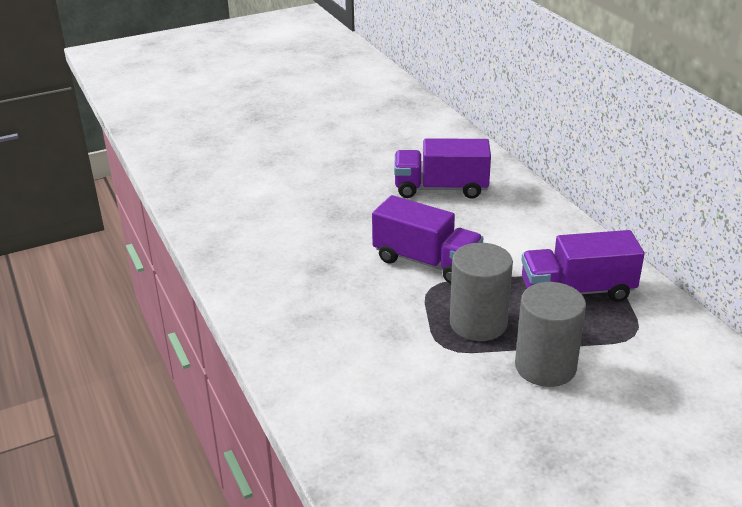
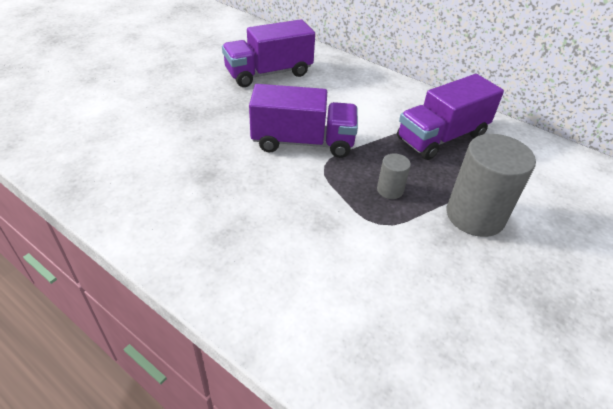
camera: 30 degrees left, 10 degrees up
(478, 323) = (390, 190): grey cylinder -> grey cylinder, size x0.48

